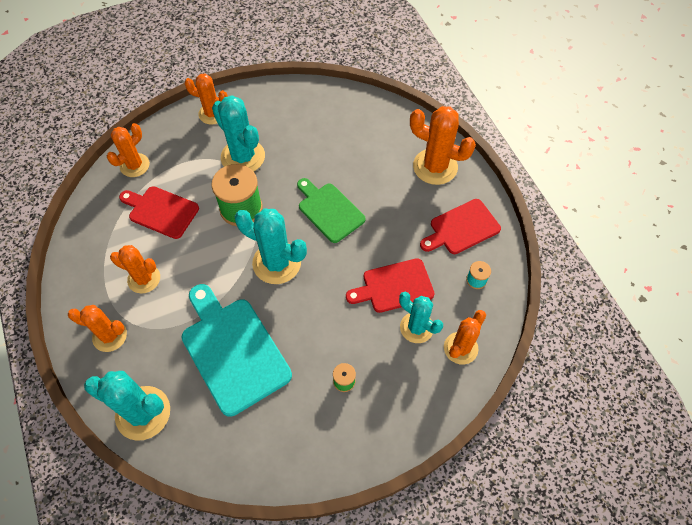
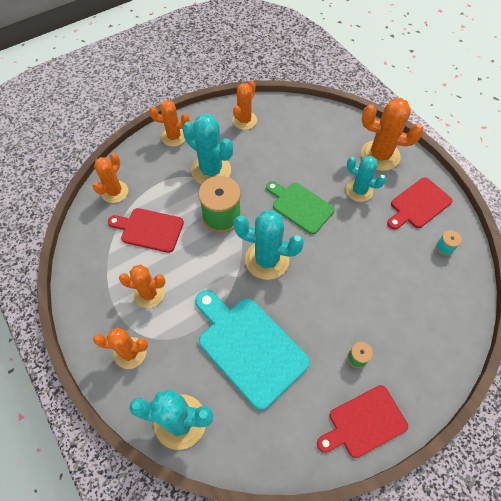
camera: 10 degrees left, 0 degrees up
(394, 286) = (376, 264): red cutting board -> red cutting board (364, 422)
(416, 327) = (406, 298): turquoise cactus -> turquoise cactus (359, 191)
(460, 348) = (450, 310): orange cactus -> orange cactus (244, 120)

